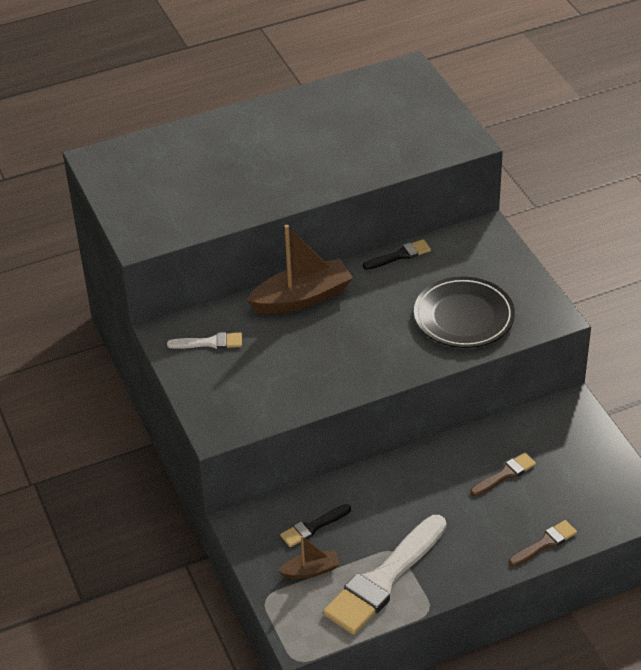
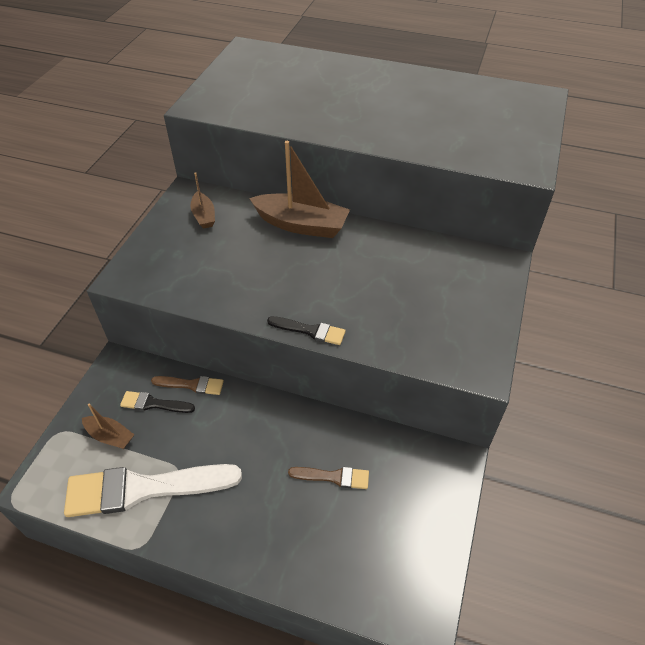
camera: 40 degrees right, 5 degrees up
(209, 343) = (204, 216): white brush -> brown boat
(400, 255) = (409, 238): black brush -> black brush (310, 331)
(463, 317) = (402, 316): black plate -> none
(545, 543) = (294, 571): brown brush -> brown brush (191, 385)

